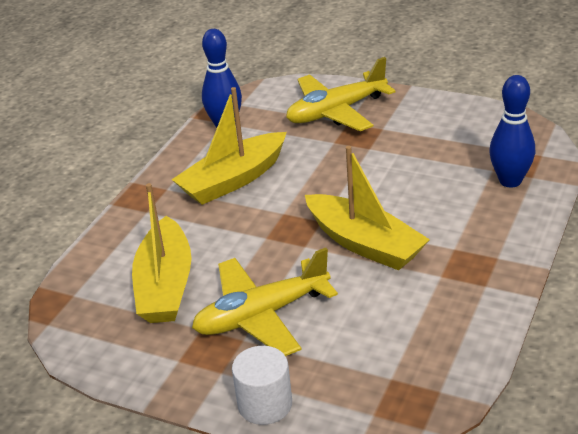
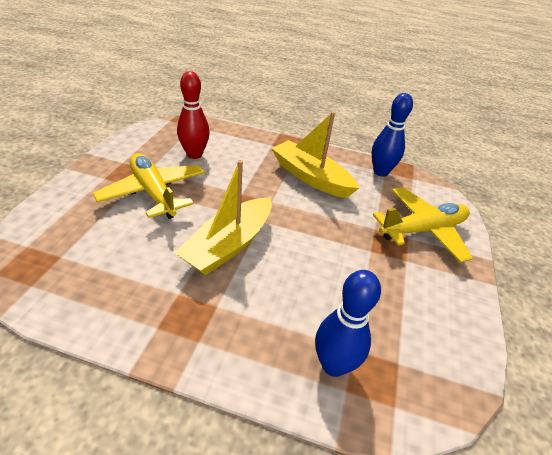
camera: 75 degrees right, 5 degrees up
(165, 285) = (194, 154): yellow boat -> red bowling pin
(265, 404) = (65, 195): white cylinder -> none
(336, 112) = (422, 230): yellow plane -> yellow plane turned 105 degrees clockwise

